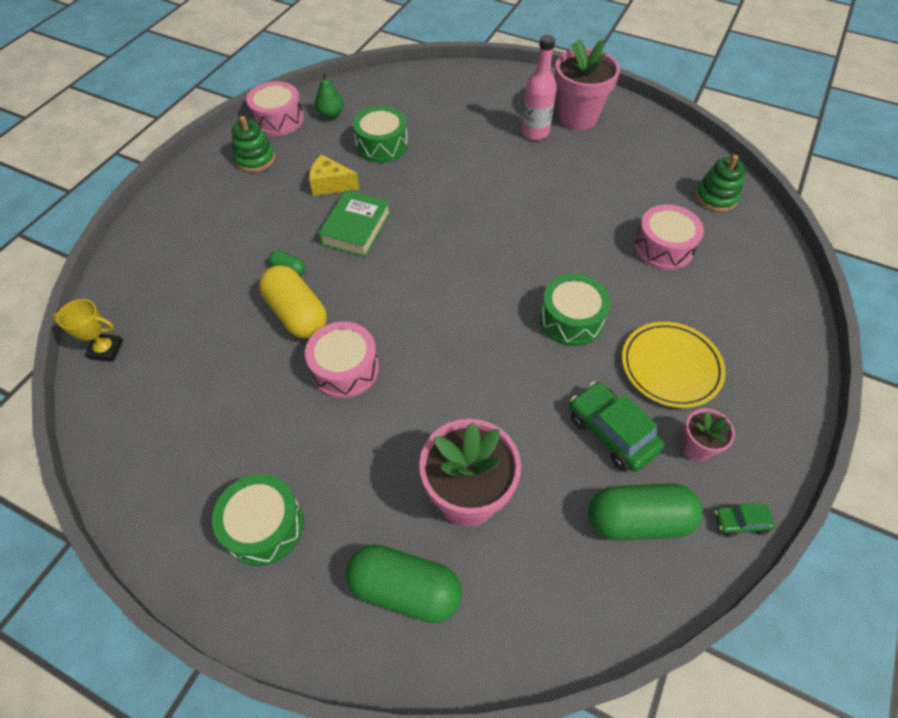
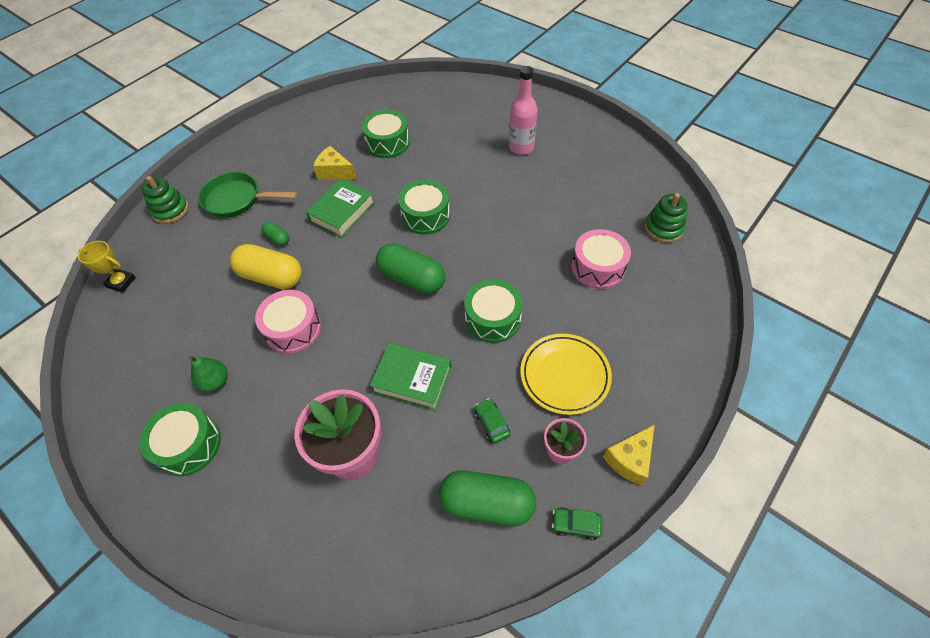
camera: 15 degrees right, 0 degrees up
(222, 232) = (237, 200): none -> green pan
(255, 159) = (283, 142): green stacking toy -> green stacking toy (170, 210)
(278, 119) = (312, 110): pink drum -> none
(297, 314) = (271, 277): yellow capsule -> yellow capsule turned 45 degrees counterclockwise
(331, 115) = (355, 111): green pear -> green pear (215, 382)
(405, 589) = (277, 520): green capsule -> green capsule (412, 279)
(455, 219) = (425, 215): none -> green drum
(506, 401) = (412, 379): none -> green book
(577, 117) = (563, 138): pink flower pot -> none
(611, 432) = (492, 423): green car -> green car, size x0.53
(770, 442) = (630, 459): none -> yellow cheese

